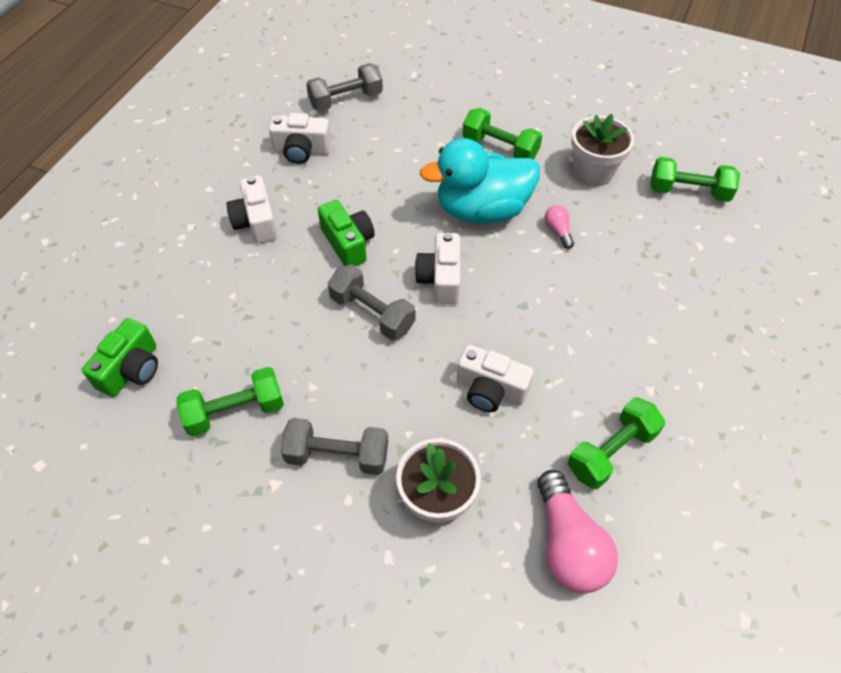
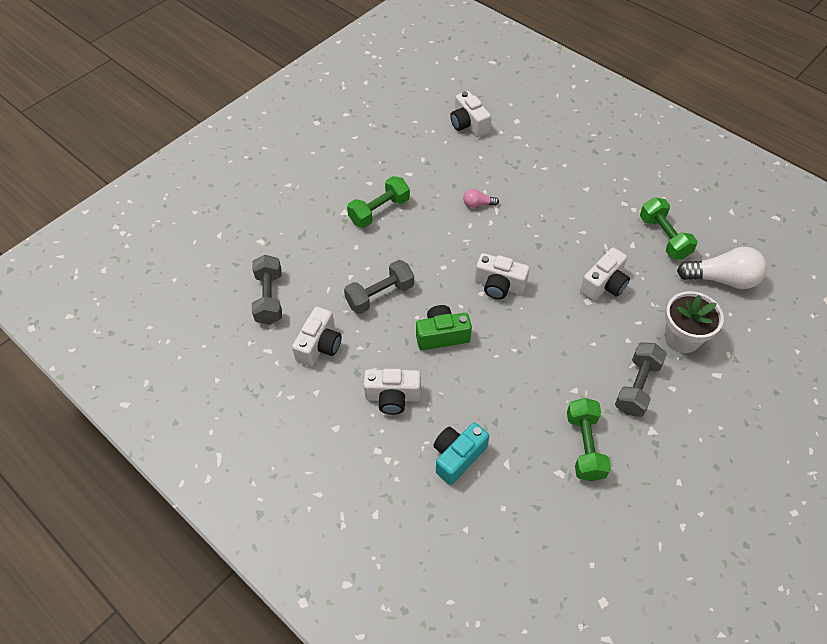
camera: 70 degrees left, 0 degrees up
(131, 369) = (525, 518): green camera -> none
(196, 293) = (457, 456): none -> turquoise camera
(372, 313) = (518, 336): grey dumbbell -> grey dumbbell (380, 295)
(481, 210) = (440, 241): turquoise duck -> none
(568, 544) = (722, 279): pink light bulb -> white light bulb
(593, 172) = (429, 166): white flower pot -> none
(688, 192) = (468, 124): green dumbbell -> white camera

